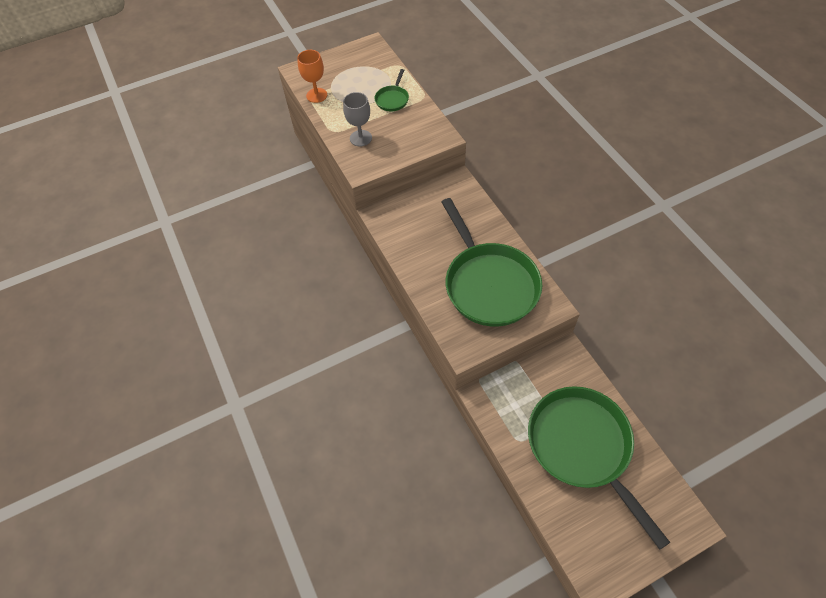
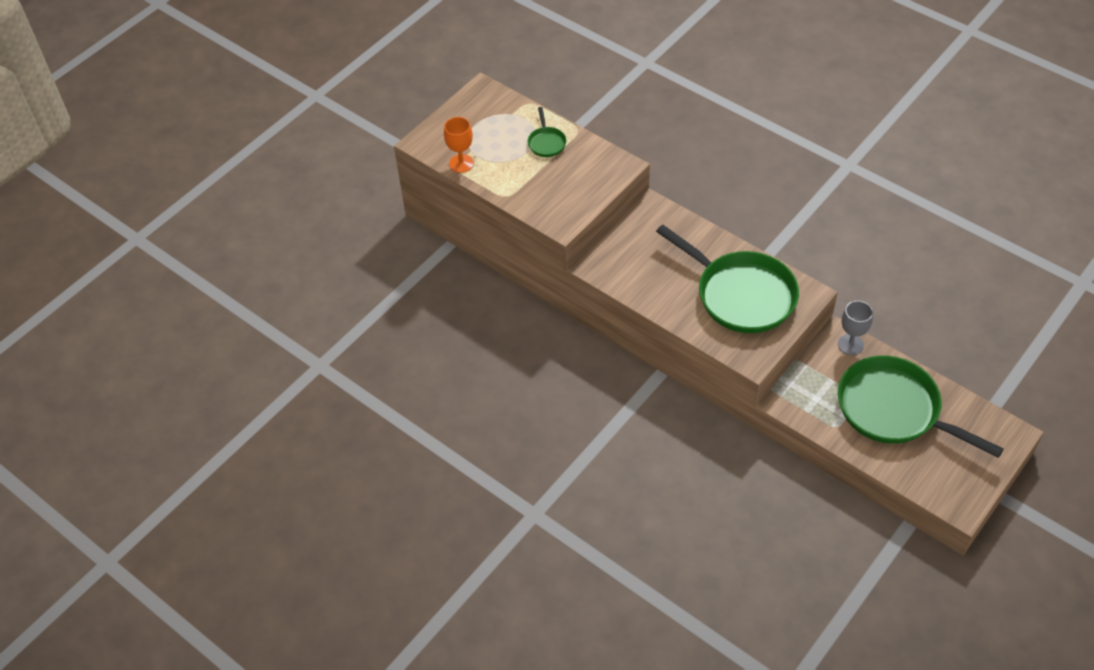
camera: 25 degrees left, 5 degrees down
(360, 138) = (540, 194): grey goblet -> grey goblet (850, 344)

